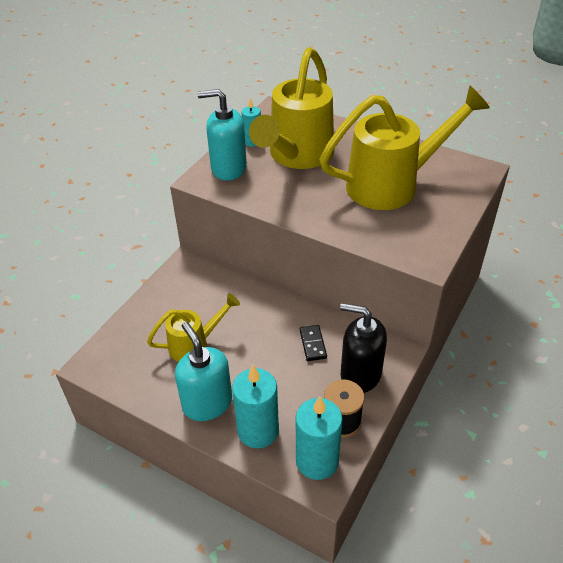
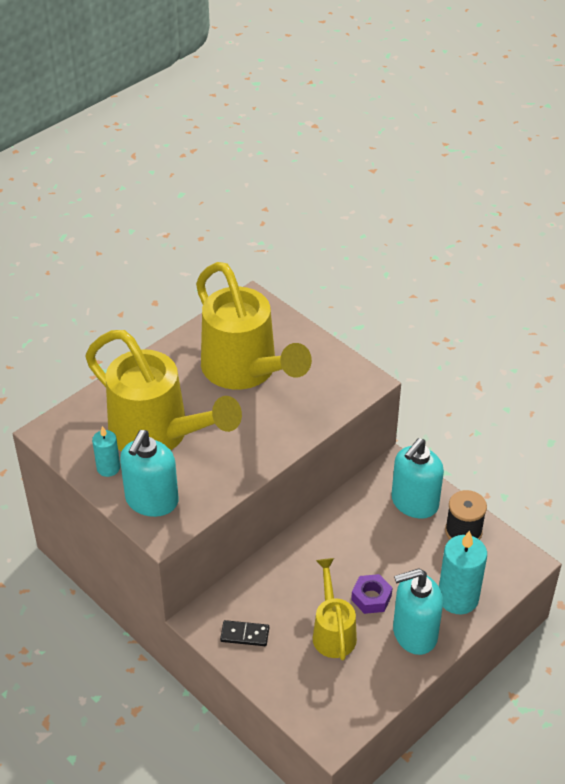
camera: 75 degrees left, 0 degrees up
(238, 363) = (371, 598): none -> purple nut
(312, 344) = (365, 530): black domino -> black domino (244, 635)
(317, 461) = (501, 561): turquoise candle -> none
(360, 374) = (414, 503): black soap dispenser -> turquoise soap dispenser
(393, 184) = (246, 371): yellow watering can -> yellow watering can turned 150 degrees clockwise

